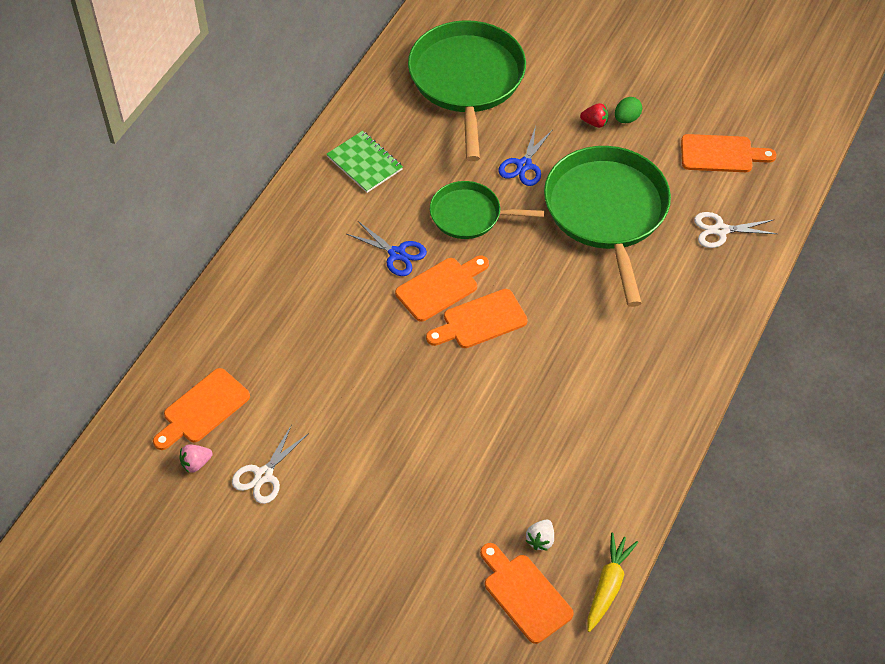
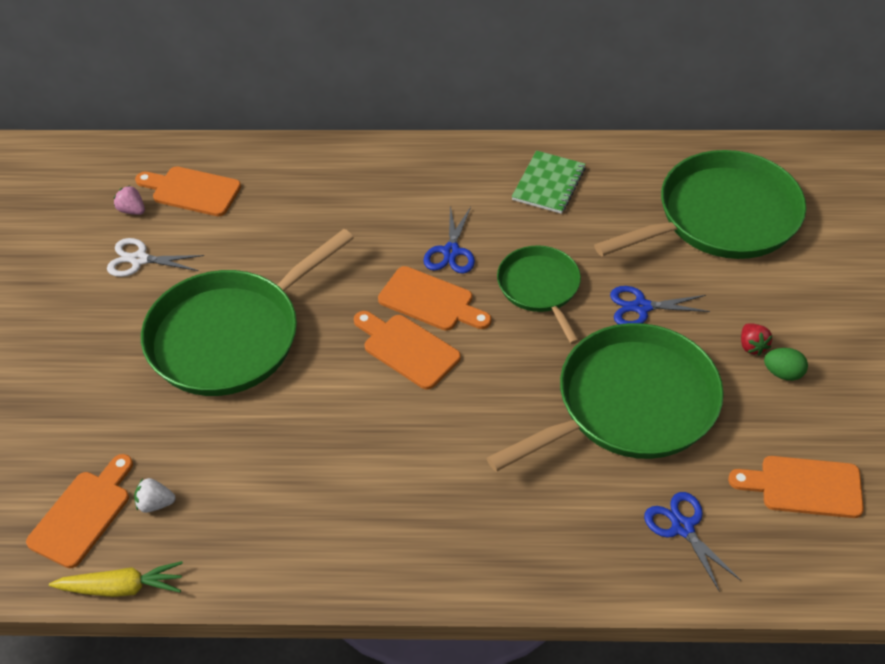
camera: 65 degrees right, 5 degrees down
(396, 434) = (231, 336): none -> green pan
(720, 230) = (682, 527): white scissors -> blue scissors
(721, 154) = (804, 487): orange cutting board -> orange cutting board turned 120 degrees clockwise

